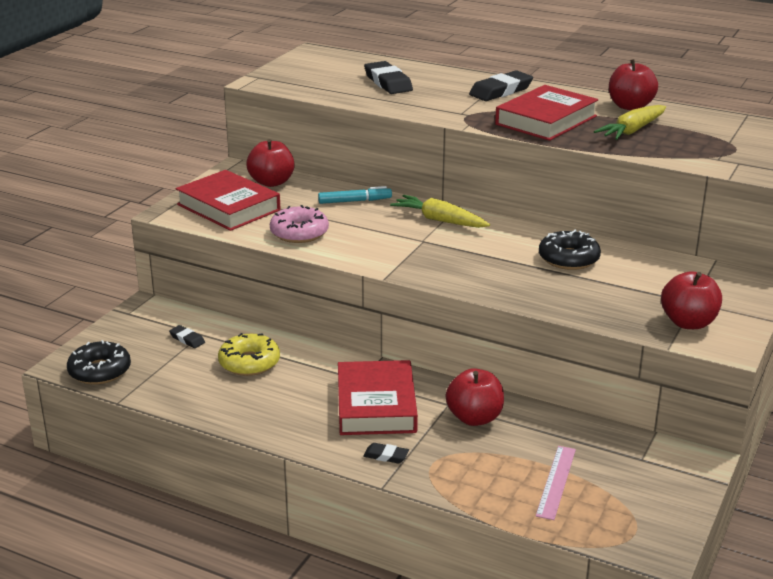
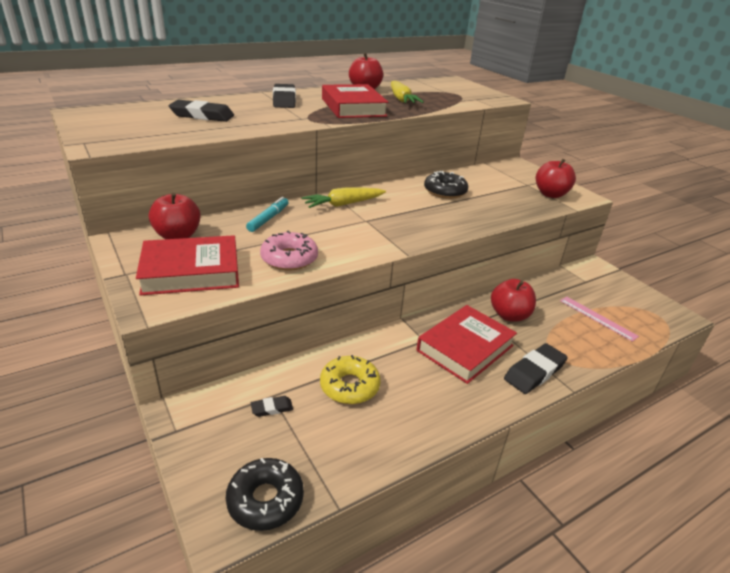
camera: 60 degrees left, 5 degrees up
(376, 405) = (465, 348): red book -> red book turned 75 degrees counterclockwise
(386, 456) = (534, 372): black eraser -> black eraser, size x1.94

